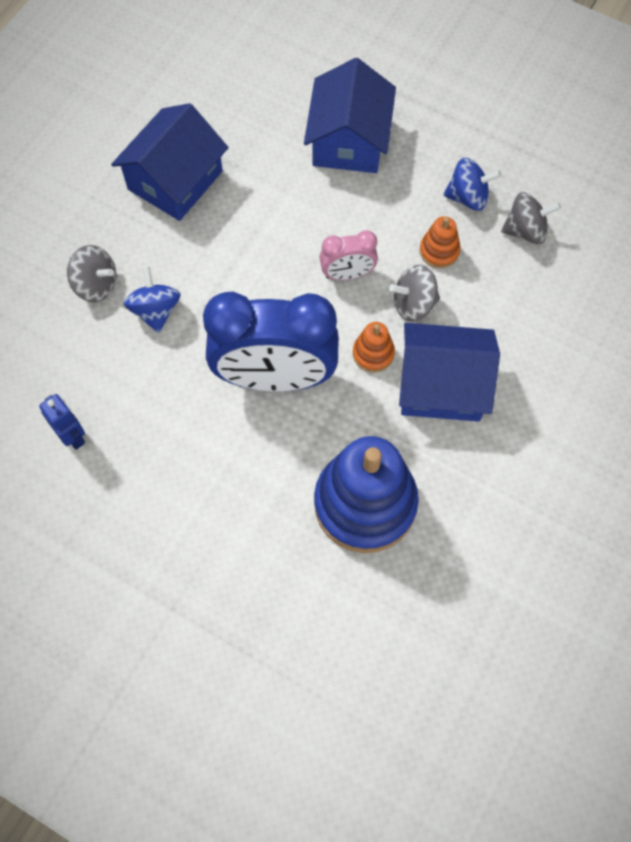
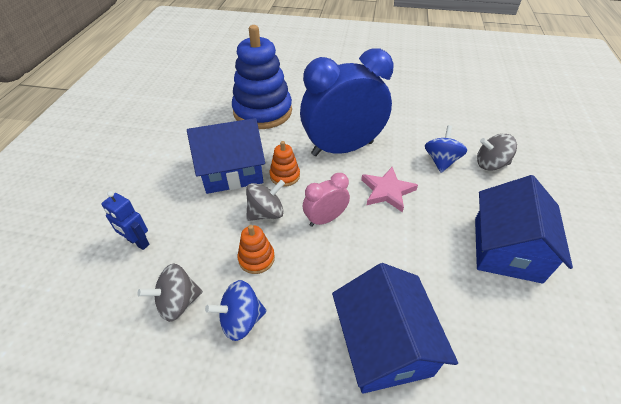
camera: 160 degrees right, 20 degrees down
(72, 436) = (433, 100): blue robot -> blue robot (138, 242)
(155, 310) = (441, 161): blue spinning top -> blue spinning top turned 135 degrees counterclockwise
(255, 288) = (387, 191): none -> pink star

